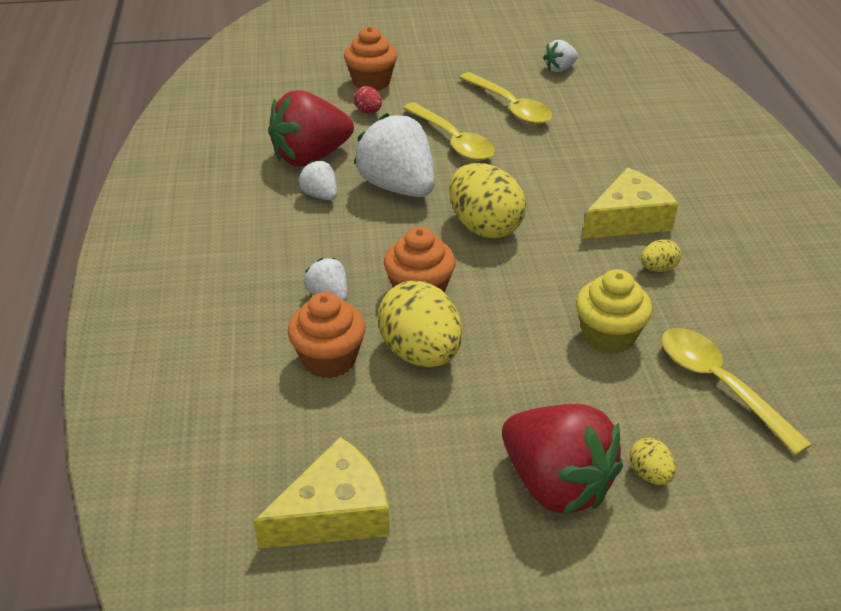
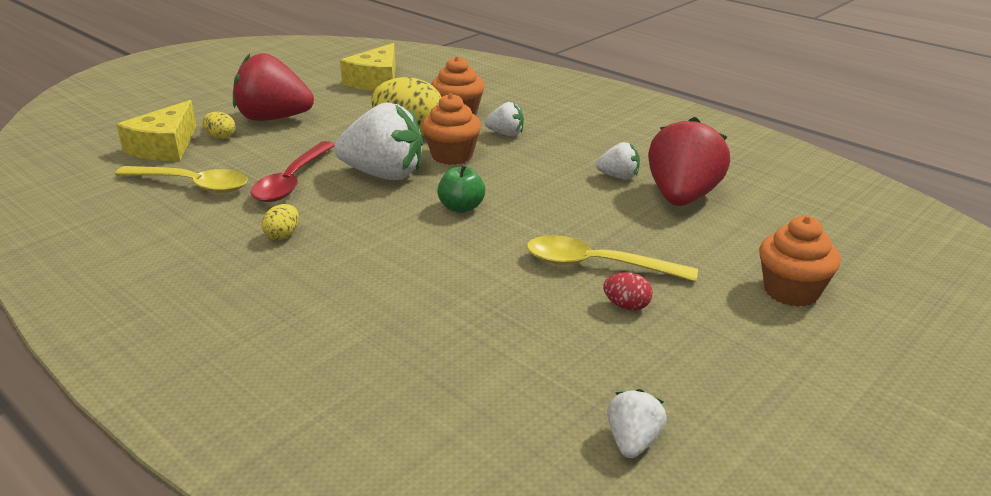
camera: 140 degrees right, 10 degrees down
(368, 112) = (724, 257): red egg -> red egg (626, 306)
(398, 187) = (574, 206): white strawberry -> white strawberry (384, 174)
(484, 226) = (461, 207): yellow egg -> green apple
(510, 107) = (604, 335): yellow spoon -> none
(608, 336) = (292, 181): yellow cupcake -> red spoon
(628, 219) = (341, 264): yellow cheese -> yellow cheese (165, 146)

